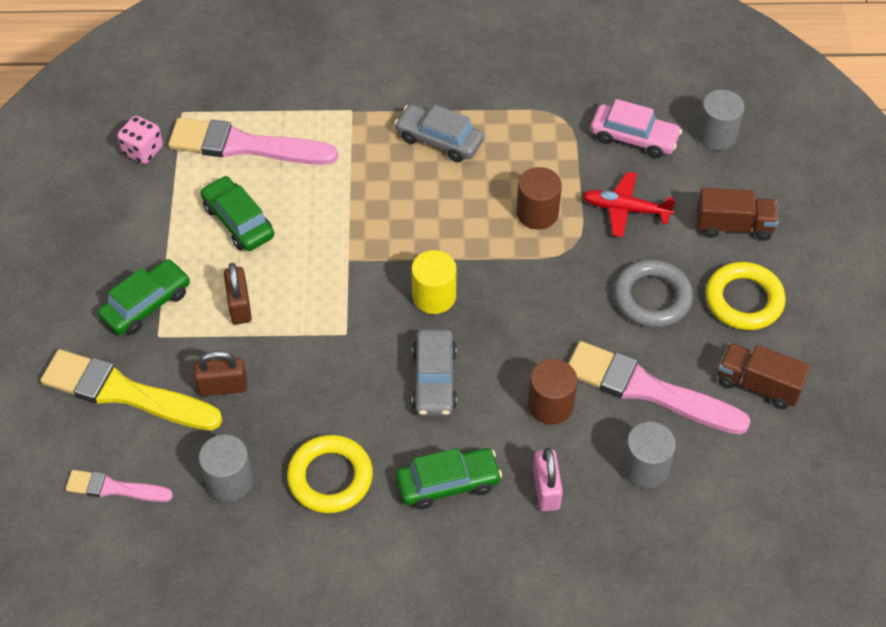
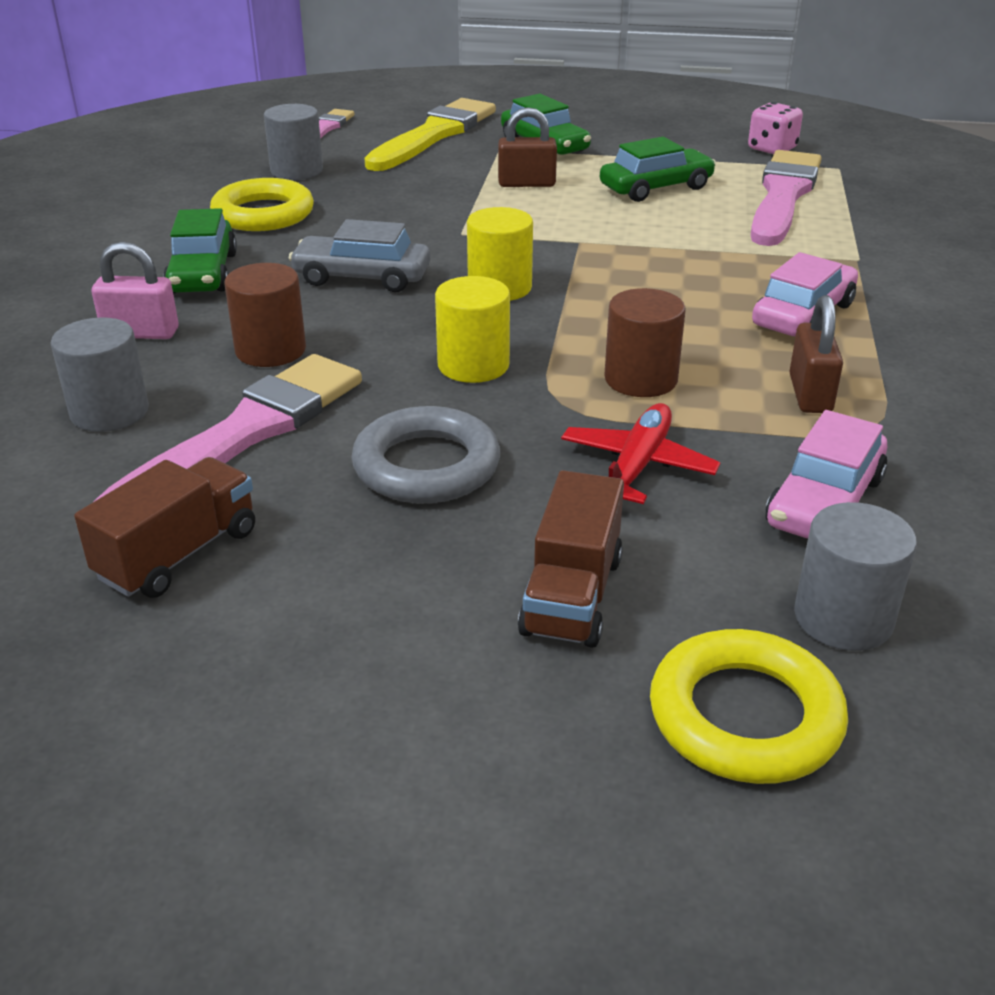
camera: 100 degrees right, 20 degrees down
(223, 387) = (417, 172): brown padlock -> brown padlock (810, 394)
(439, 140) = (803, 315): grey car -> pink car
(542, 294) = (473, 365): none -> yellow cylinder
(744, 300) = (377, 573): yellow ring -> yellow ring (745, 716)

